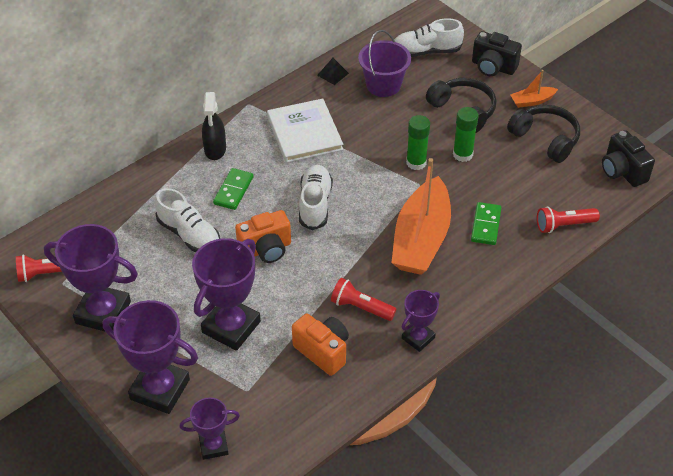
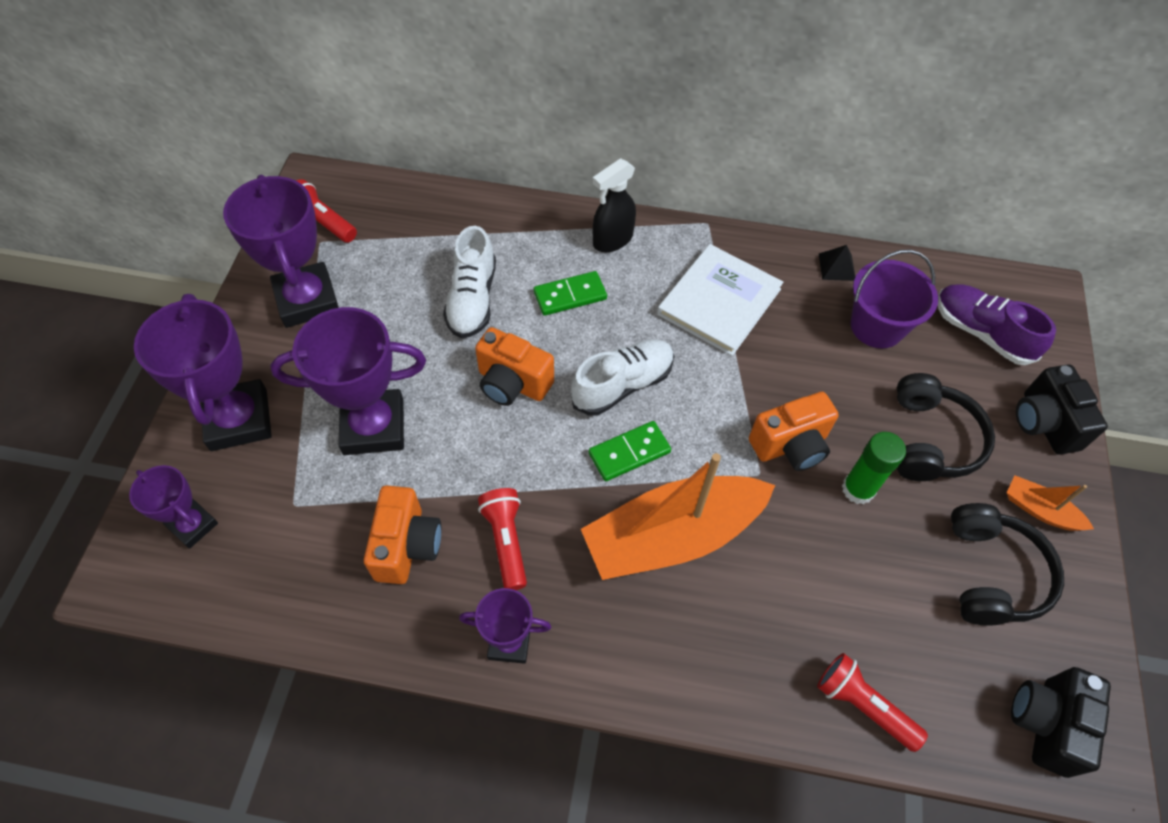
camera: 50 degrees right, 10 degrees up
(416, 162) = (790, 445): green glue stick -> orange camera
(426, 51) = (981, 333): white shoe -> purple shoe
(486, 225) = (766, 599): green domino -> green domino (629, 453)

